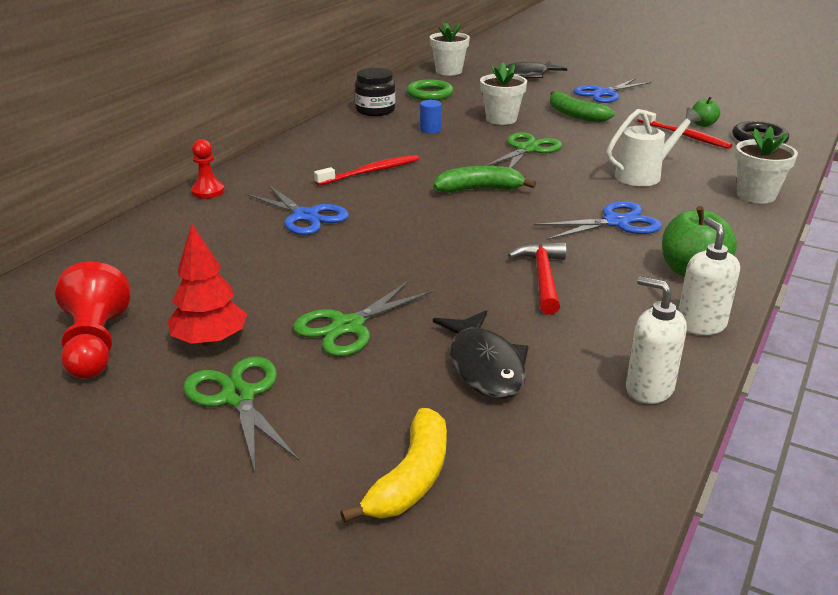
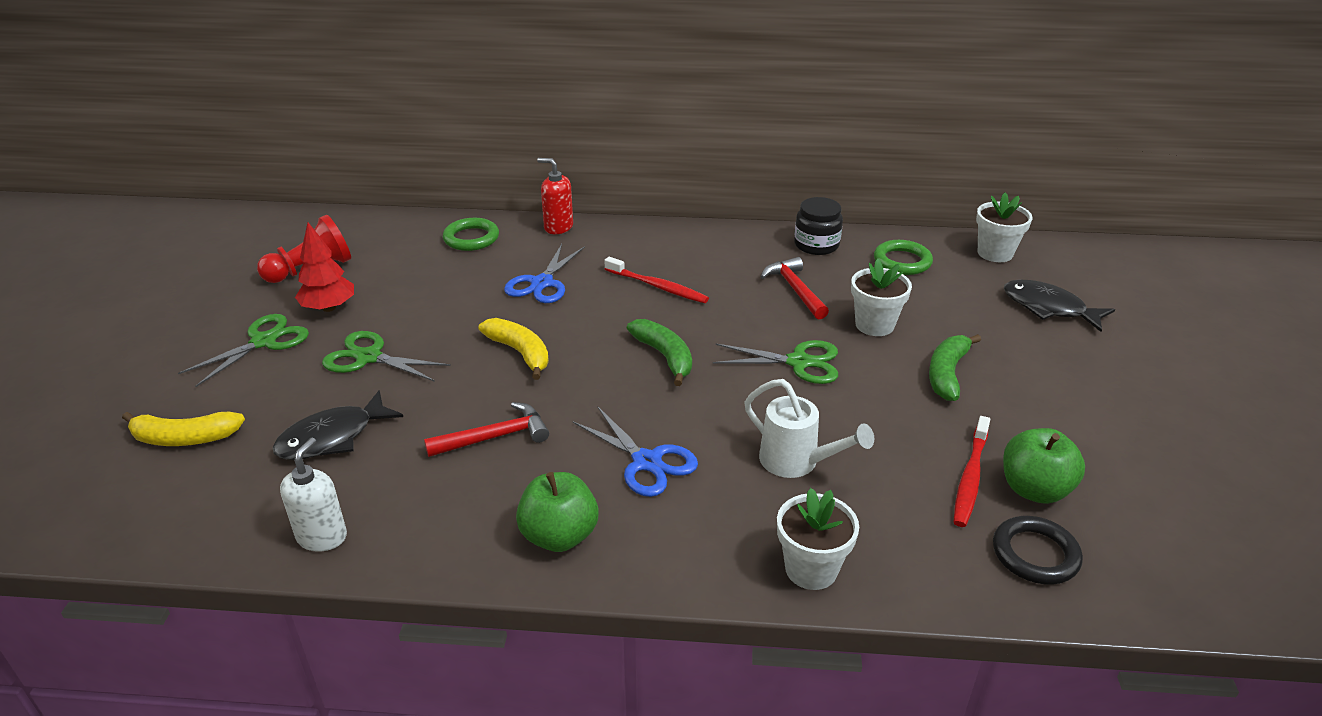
camera: 65 degrees right, 5 degrees up
(166, 236) = (471, 238): none -> green ring
(208, 191) = (558, 227): red pawn -> red soap dispenser
(417, 245) = (520, 353): none -> yellow banana
(430, 130) = (795, 290): blue cylinder -> red hammer
(604, 93) = (1059, 381): blue scissors -> none
(700, 325) = (446, 556): white soap dispenser -> none
(702, 124) = (1034, 489): green apple -> green apple, size x1.76

